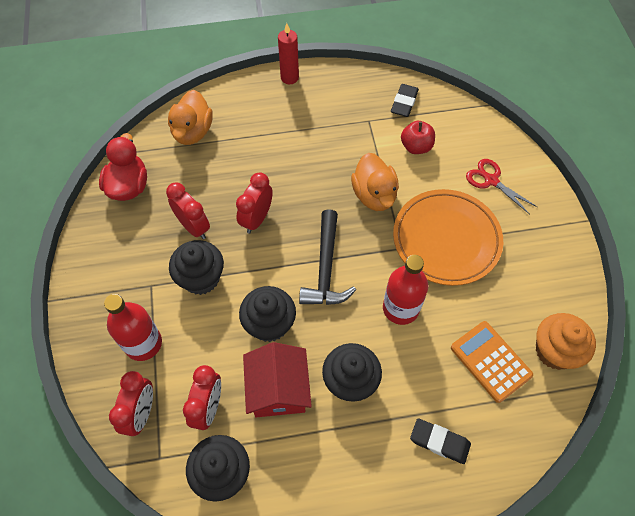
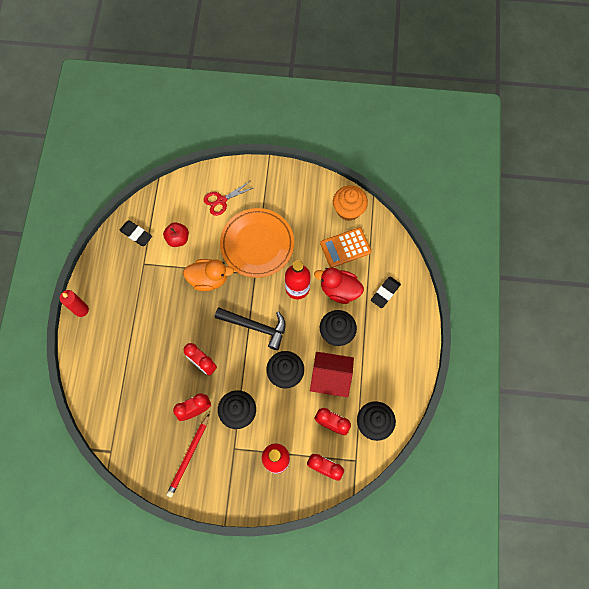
camera: 75 degrees left, 10 degrees up
(129, 186) = (143, 453): red duck -> red duck (339, 290)
(132, 235) = (189, 456): none -> red pencil
(192, 132) = (108, 395): orange duck -> none

